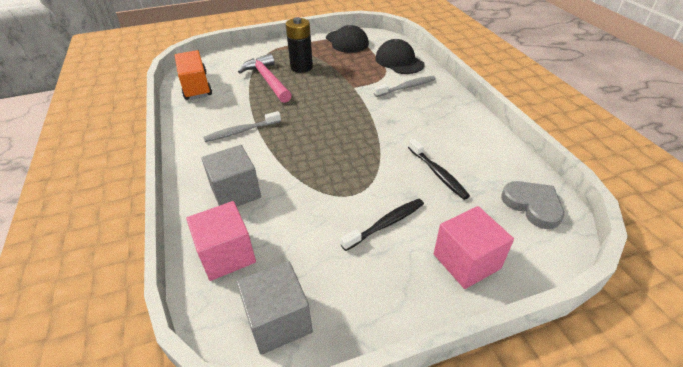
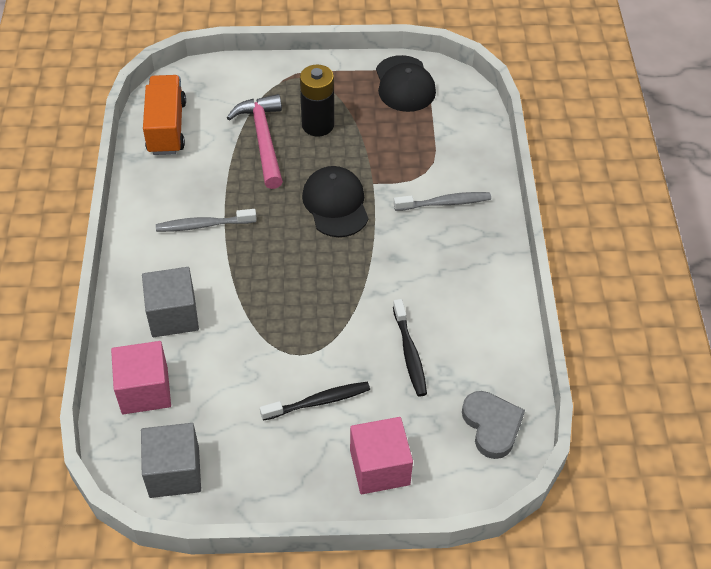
camera: 15 degrees right, 10 degrees up
(399, 61) = (460, 148): black cap -> black cap (335, 204)

